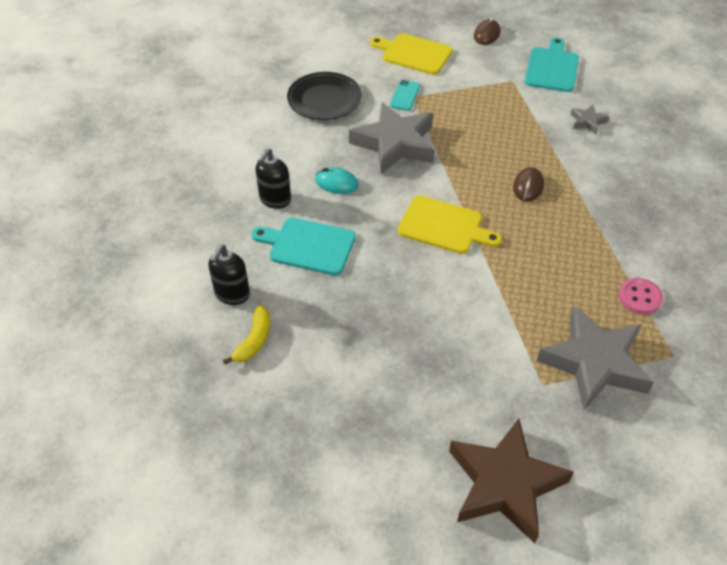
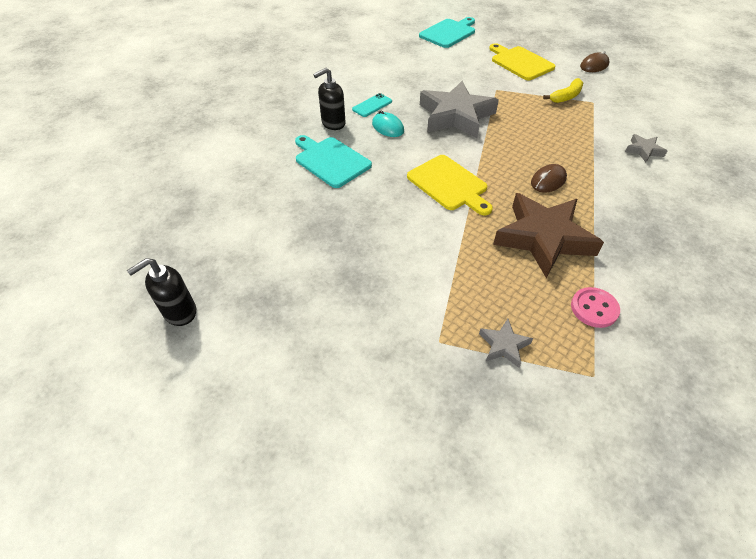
camera: 30 degrees right, 0 degrees up
(232, 294) = (249, 172): black soap dispenser -> black soap dispenser (180, 312)
(254, 340) = (236, 208): yellow banana -> yellow banana (566, 96)
(324, 100) = (424, 73): black plate -> none
(405, 95) = (490, 87): turquoise phone -> turquoise phone (372, 105)
(505, 484) = (336, 409): brown star -> brown star (543, 238)
(552, 68) = (638, 103): turquoise cutting board -> turquoise cutting board (449, 33)
(594, 363) = (504, 345): grey star -> grey star, size x0.44

